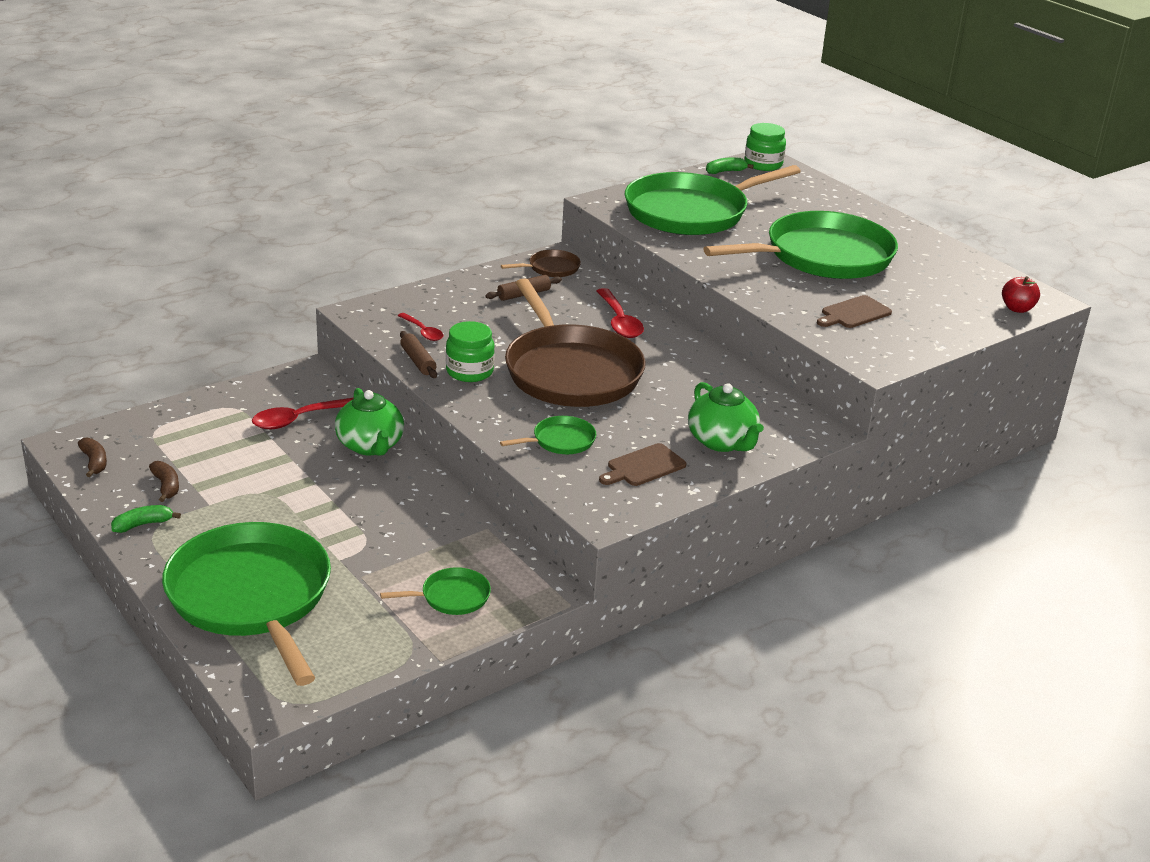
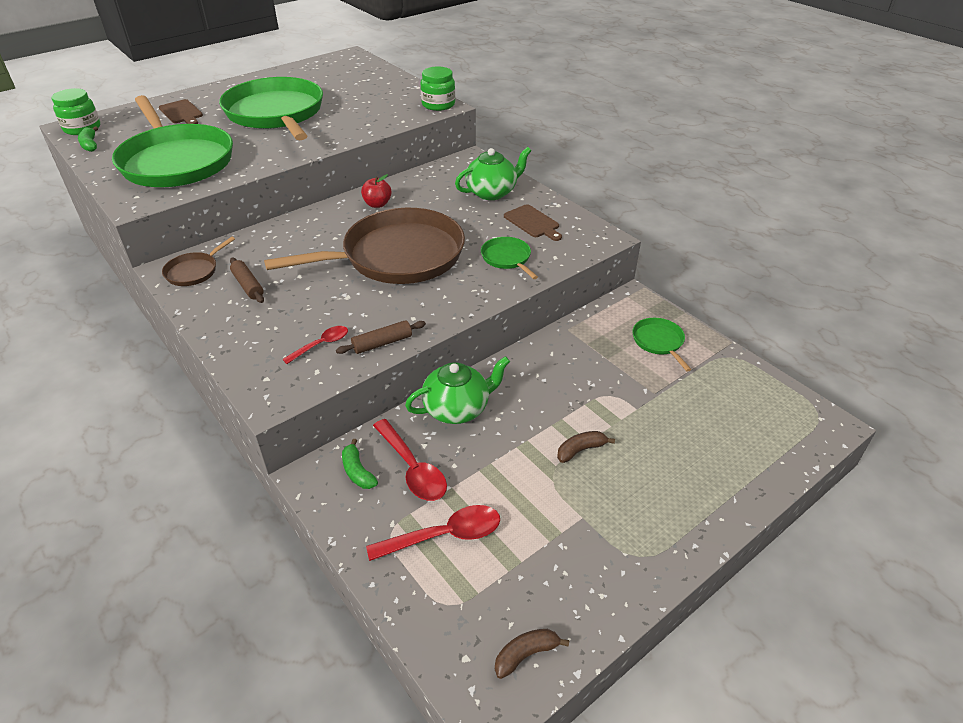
camera: 90 degrees left, 10 degrees up
(143, 524) = (633, 569): green banana -> green banana (357, 472)
(166, 486) = (559, 564): brown banana -> brown banana (580, 450)
(252, 597) = (709, 458): green pan -> none
(469, 371) = (400, 310): green jar -> green jar (438, 104)
(551, 268) = (194, 271): brown pan -> brown pan turned 120 degrees counterclockwise
(619, 321) = (309, 233): red spoon -> red spoon (444, 535)
(854, 313) = (370, 108): brown cutting board -> brown cutting board (181, 113)
(1017, 309) = (362, 63): red apple -> red apple (377, 204)

